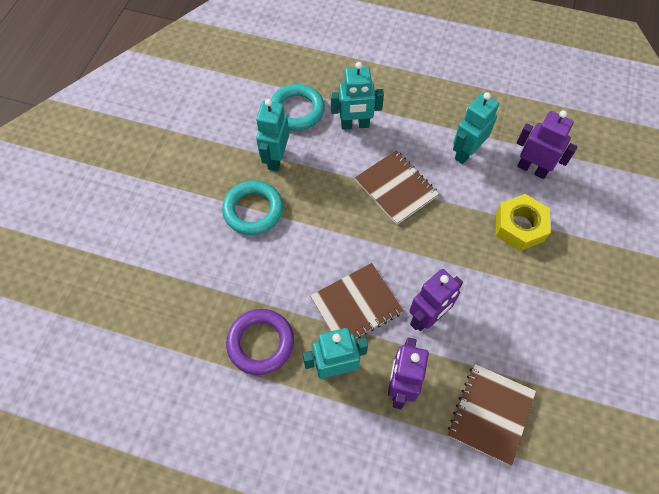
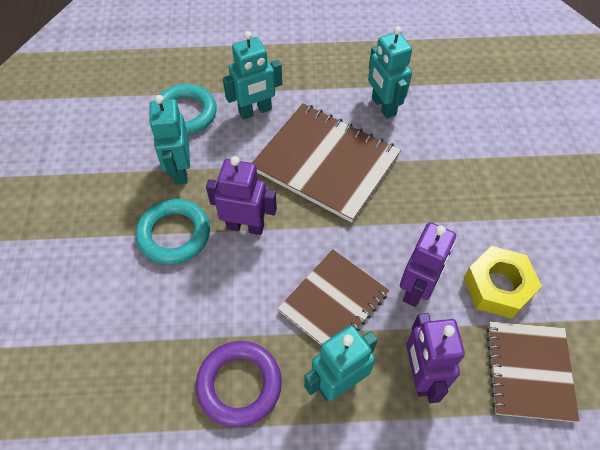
camera: 20 degrees left, 5 degrees down
(396, 188) = (326, 163): brown notebook -> brown notebook, size x1.54
(466, 152) = (383, 106): turquoise robot -> turquoise robot turned 45 degrees counterclockwise
(519, 227) = (469, 164): yellow nut -> yellow nut (498, 287)
(532, 169) = (456, 104): purple robot -> purple robot (245, 226)

